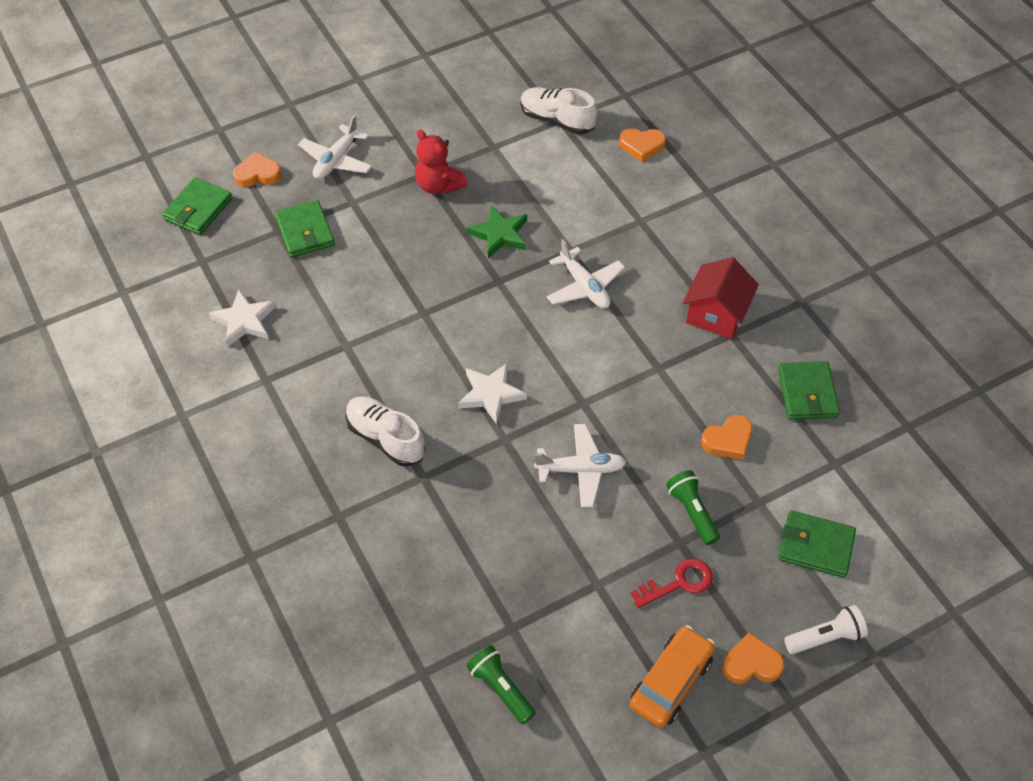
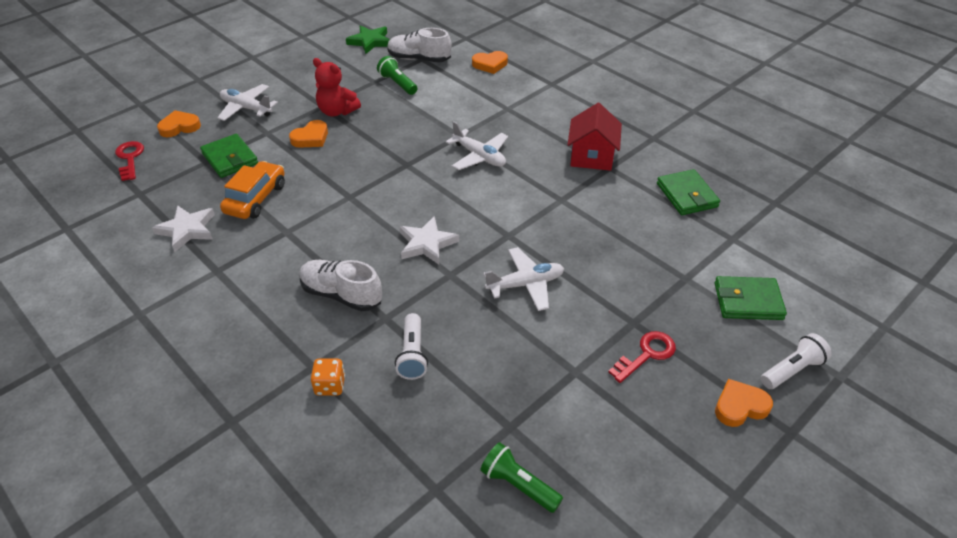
camera: 15 degrees left, 10 degrees down
(198, 209) = (130, 158): green wallet -> red key
(336, 160) = (246, 108): white plane -> white plane turned 105 degrees clockwise
(350, 541) = (330, 386): none -> orange dice
(439, 526) = (412, 354): none -> white flashlight
(499, 234) = (397, 134): green star -> green star (370, 42)
(670, 682) = (676, 439): orange car -> orange car (255, 198)
(692, 512) = (634, 297): green flashlight -> green flashlight (397, 84)
(728, 440) = (639, 239): orange heart -> orange heart (311, 138)

